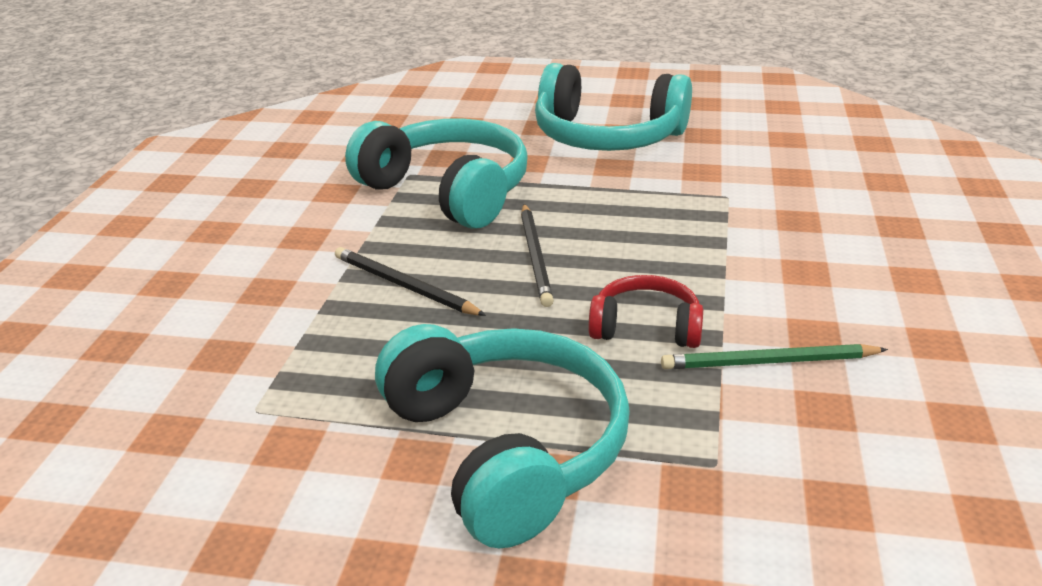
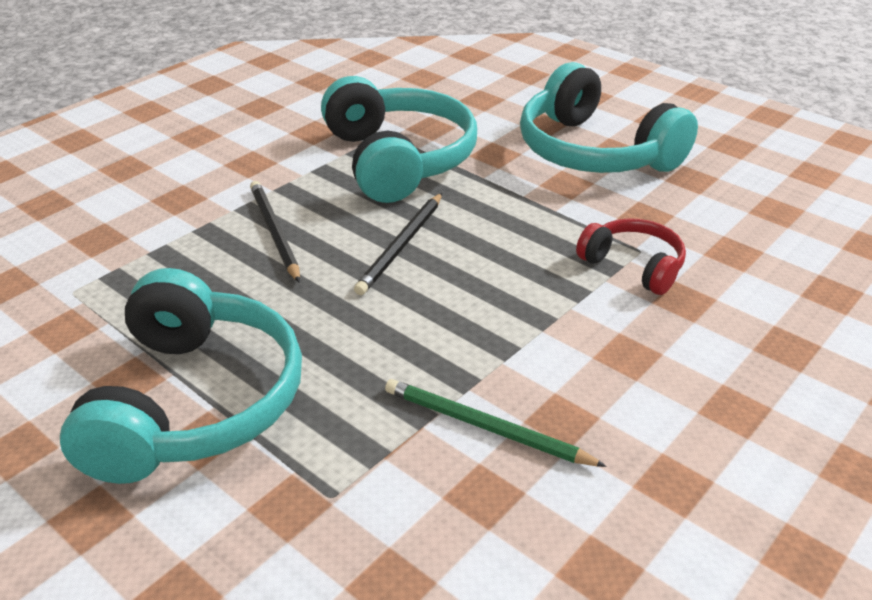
camera: 30 degrees right, 5 degrees up
(646, 327) = (418, 347): red headphones -> red headphones (633, 266)

